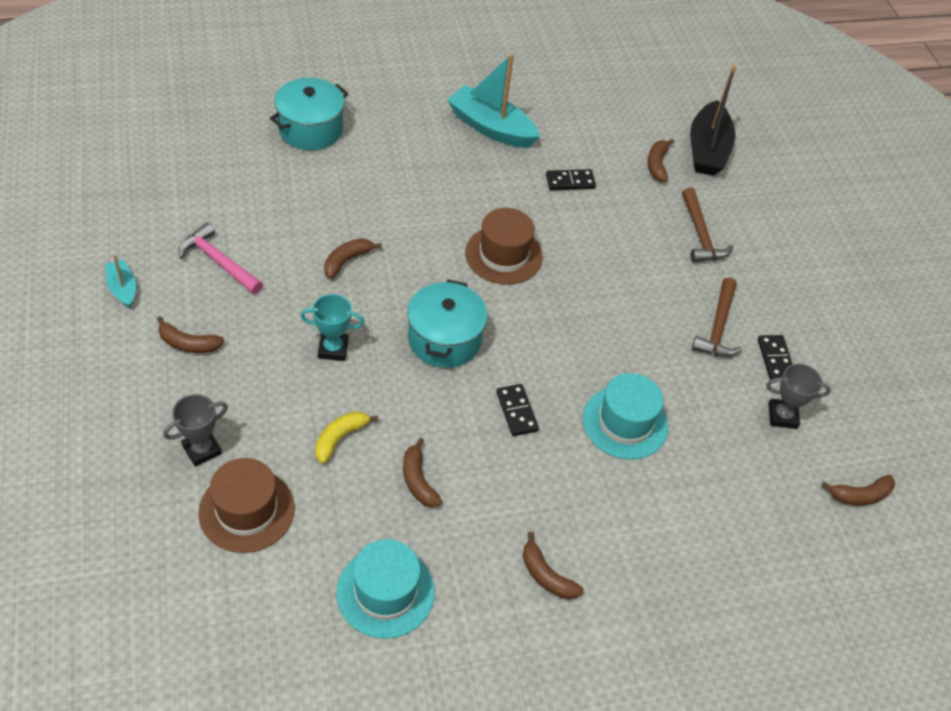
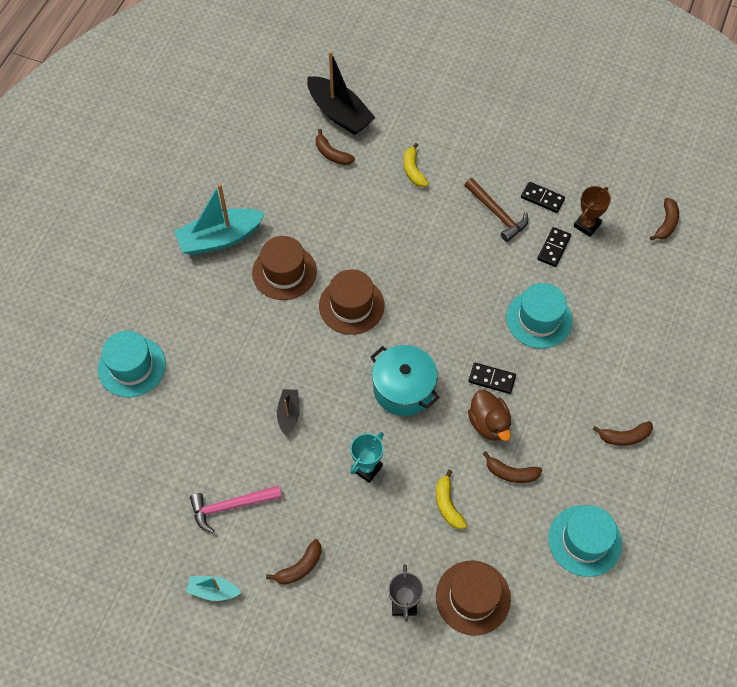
camera: 50 degrees left, 10 degrees up
(310, 129) = (132, 366): turquoise pot -> turquoise hat
(347, 261) = (289, 414): brown banana -> black boat
(462, 433) = (489, 423): none -> brown duck
(496, 188) = (284, 272): none -> brown hat
(570, 182) = (310, 220): black domino -> black domino (554, 248)
(700, 234) = (413, 170): brown hammer -> yellow banana
(782, 416) = (587, 225): grey trophy -> brown trophy

